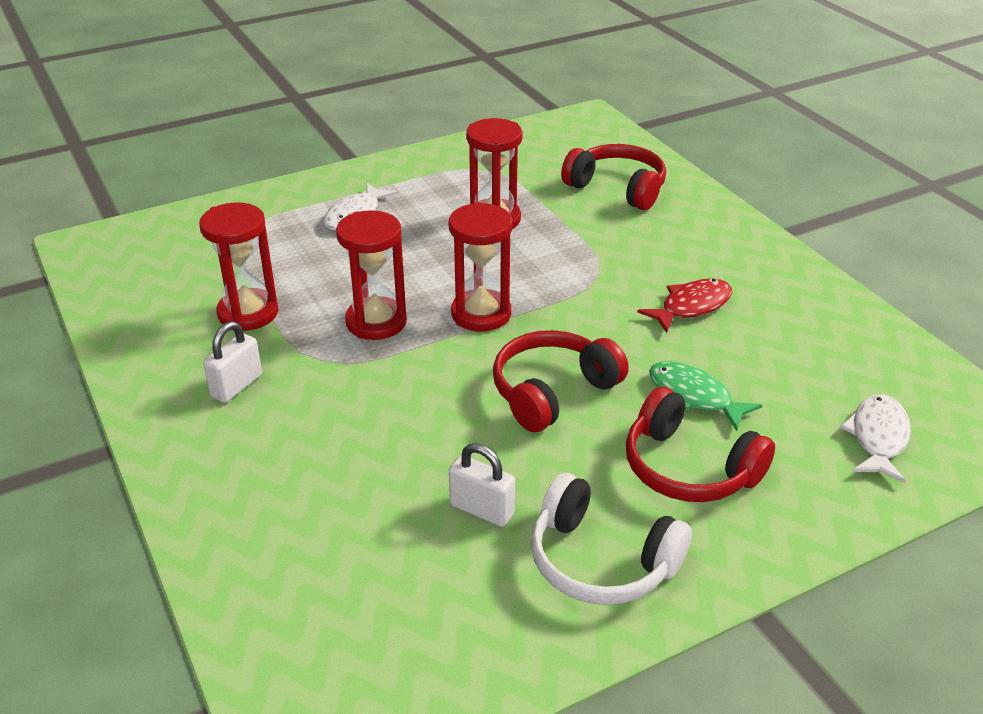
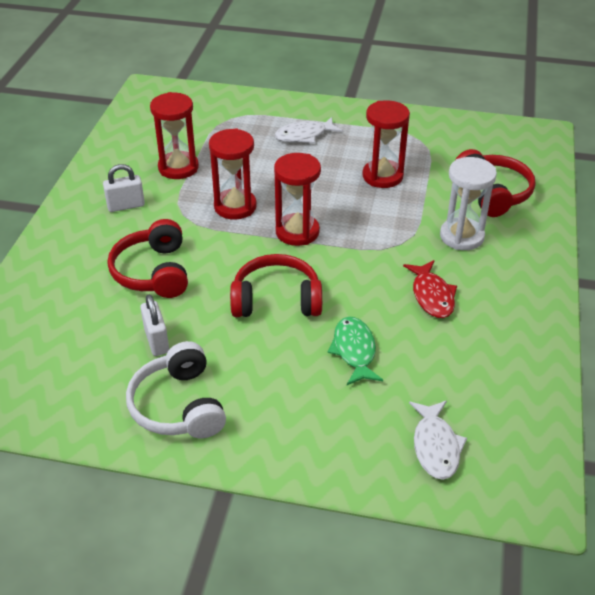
camera: 40 degrees right, 5 degrees up
(644, 240) = (461, 236): none -> white hourglass
(688, 468) = (293, 388): red headphones -> red headphones (153, 272)
(691, 306) = (432, 296): red fish -> red fish turned 75 degrees clockwise
(878, 438) = (435, 446): white fish -> white fish turned 120 degrees clockwise

